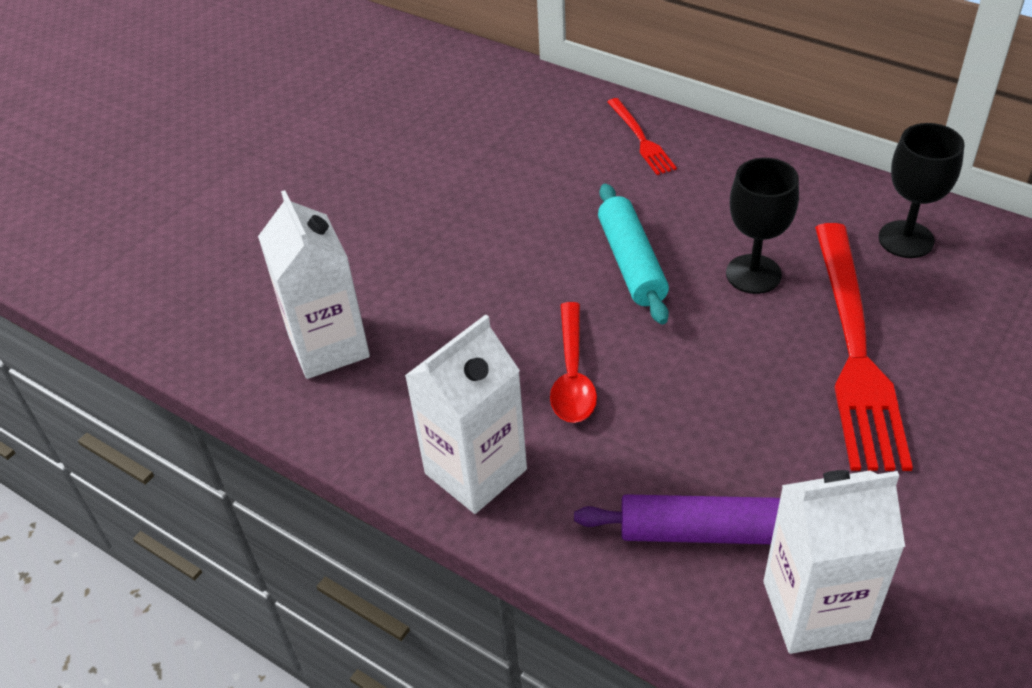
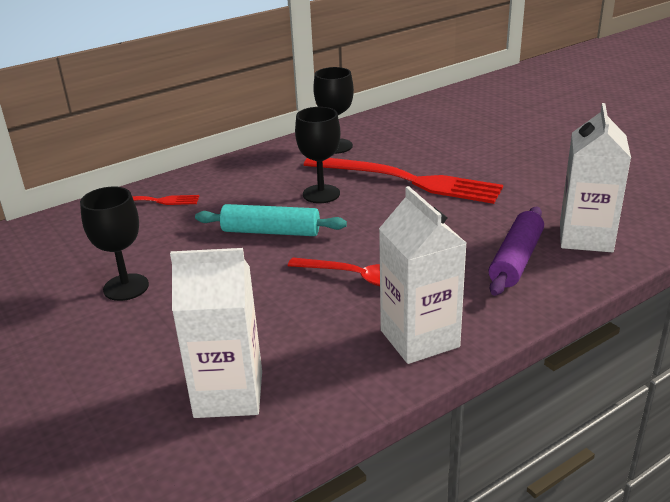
camera: 70 degrees left, 15 degrees down
(464, 199) = (126, 287): none -> black goblet

